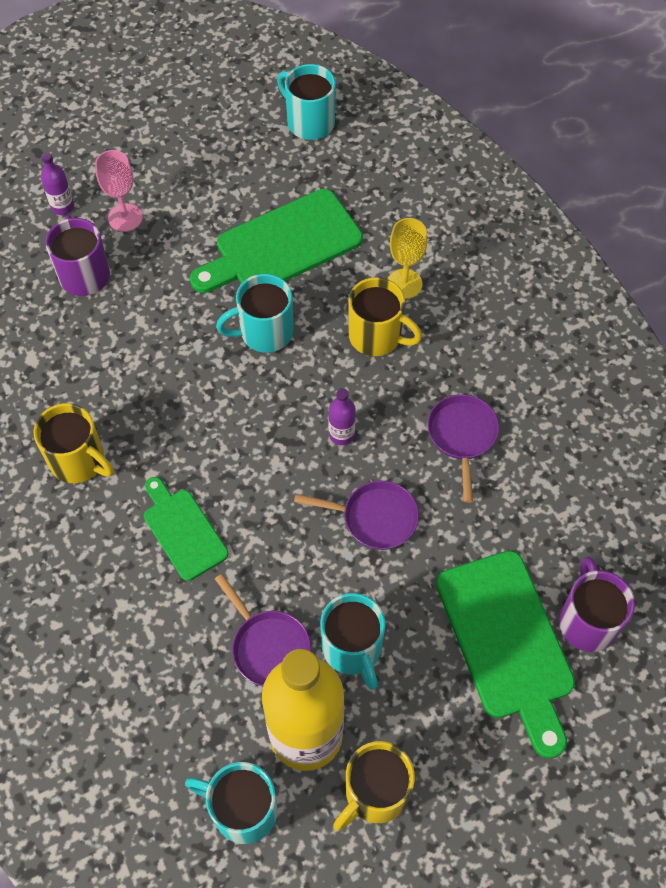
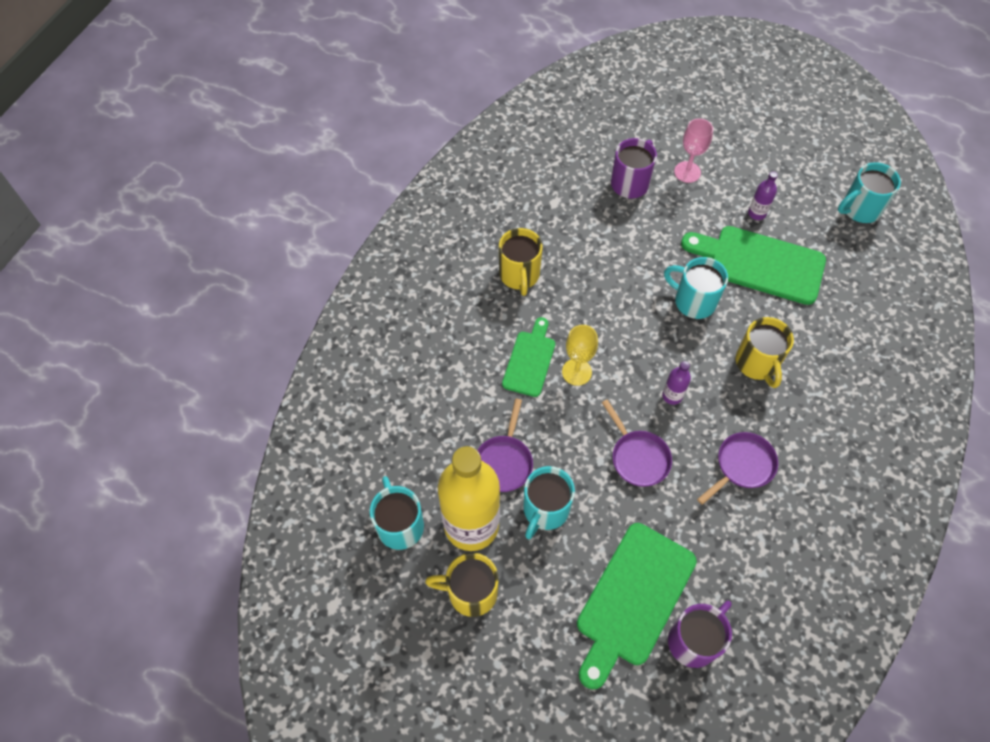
camera: 50 degrees right, 0 degrees up
(62, 207) = (660, 138): purple bottle -> purple bottle (756, 213)
(309, 122) = (860, 209): turquoise mug -> turquoise mug turned 120 degrees counterclockwise
(404, 284) = (809, 350): yellow goblet -> yellow goblet (576, 372)

